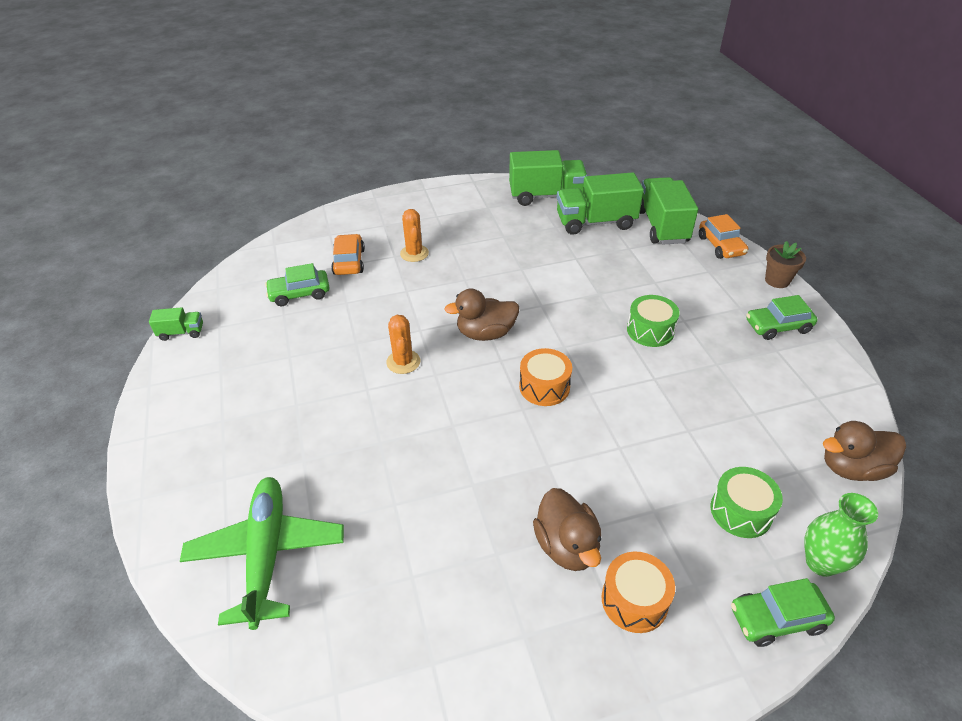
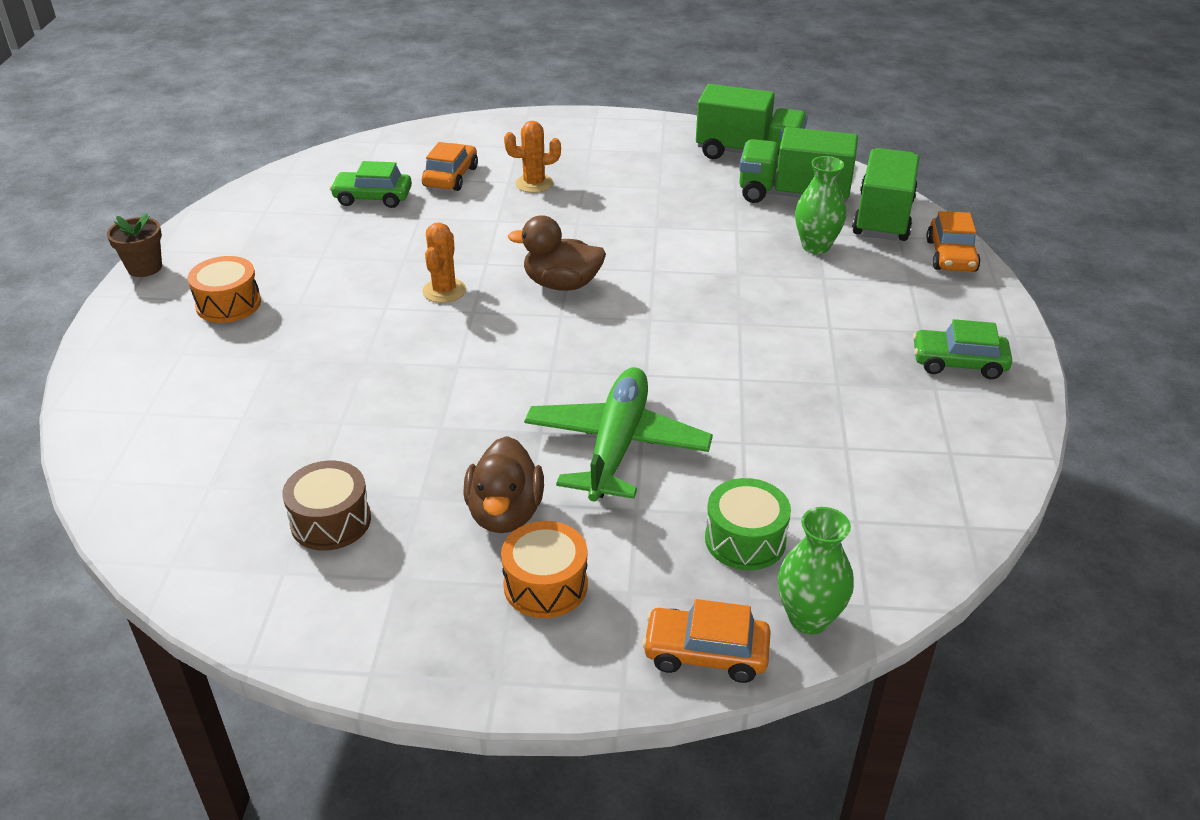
camera: 20 degrees right, 5 degrees down
(181, 332) = (222, 208): green truck -> none
(267, 553) = (181, 430): green plane -> green plane (617, 445)
(414, 253) = (534, 184): orange cactus -> orange cactus turned 75 degrees clockwise
(441, 600) = (331, 521): none -> brown drum
(544, 387) = (594, 354): orange drum -> orange drum (228, 304)
(635, 259) = (816, 246): none -> green vase
(650, 330) = (775, 328): green drum -> none
(777, 280) = (1001, 312): brown flower pot -> brown flower pot (145, 268)
(777, 618) = (705, 653): green car -> orange car
(852, 468) = (934, 537): brown duck -> none

